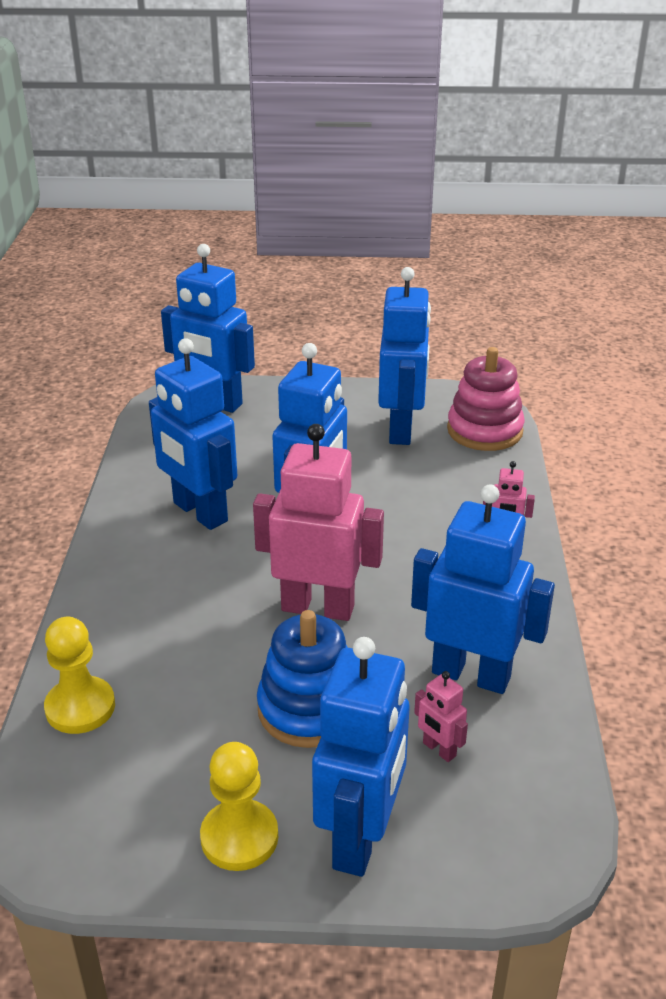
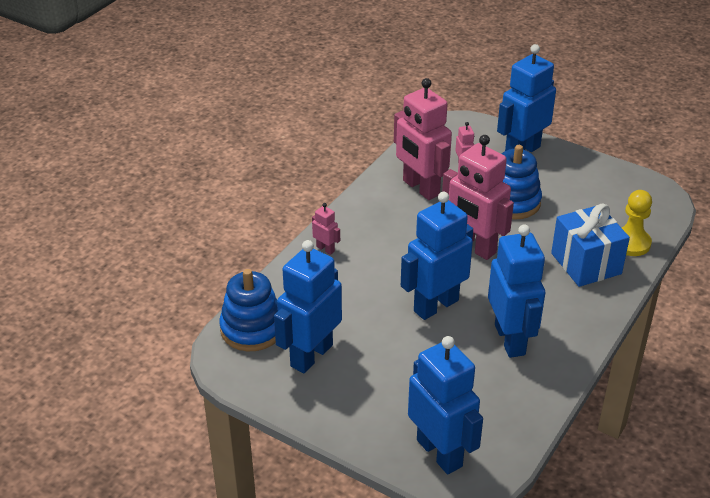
camera: 150 degrees left, 5 degrees up
(142, 644) = (586, 263): none -> blue gift
(239, 837) = (573, 168): yellow pawn -> none
(471, 674) = (420, 188): blue robot -> pink robot
(484, 430) = (252, 329): pink stacking toy -> blue stacking toy

